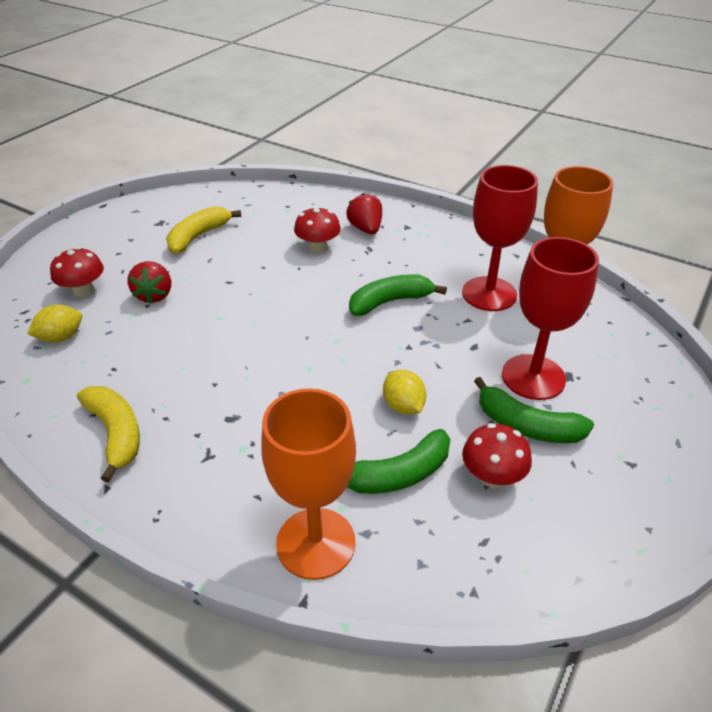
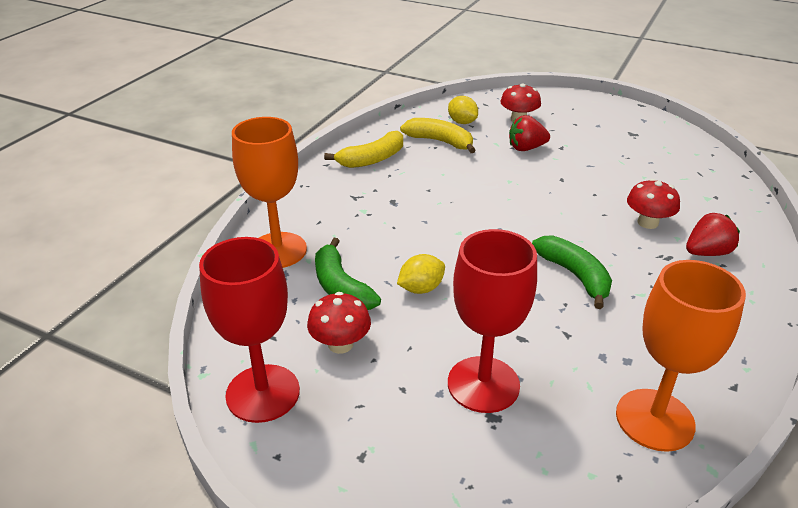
camera: 85 degrees right, 5 degrees down
(198, 236) = (622, 155): yellow banana -> yellow banana (440, 142)
(489, 294) = (626, 354): red goblet -> red goblet (263, 393)
(527, 426) = (407, 373): green banana -> none

